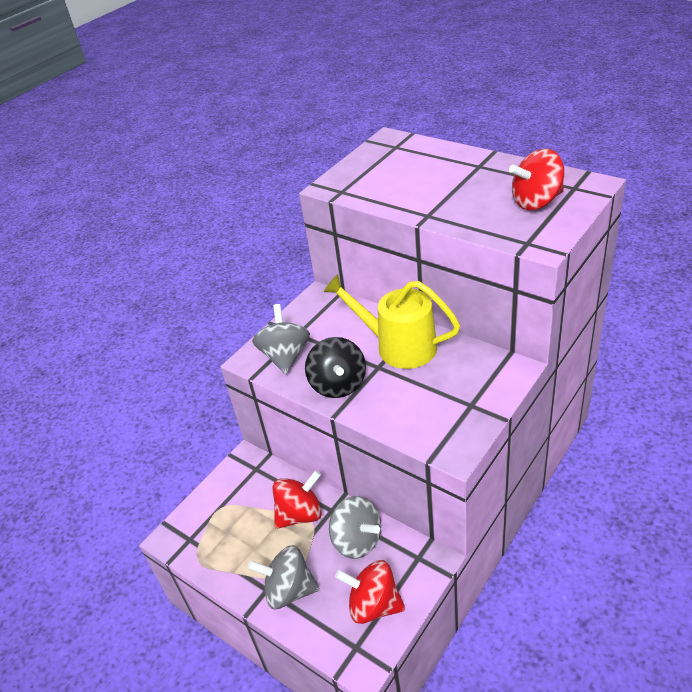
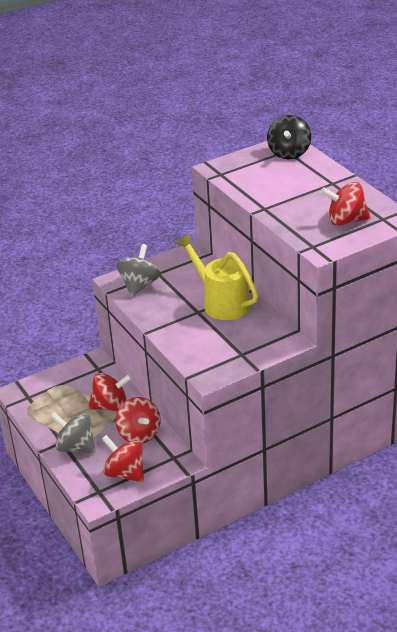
camera: 20 degrees right, 5 degrees down
(338, 385) = (162, 314): black spinning top -> black spinning top (289, 153)
(357, 540) = (139, 434): grey spinning top -> red spinning top

